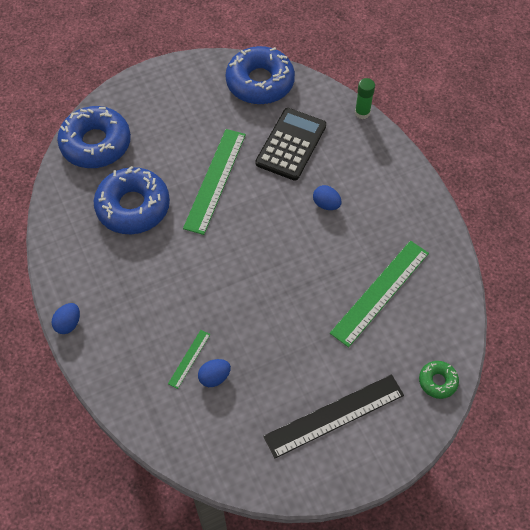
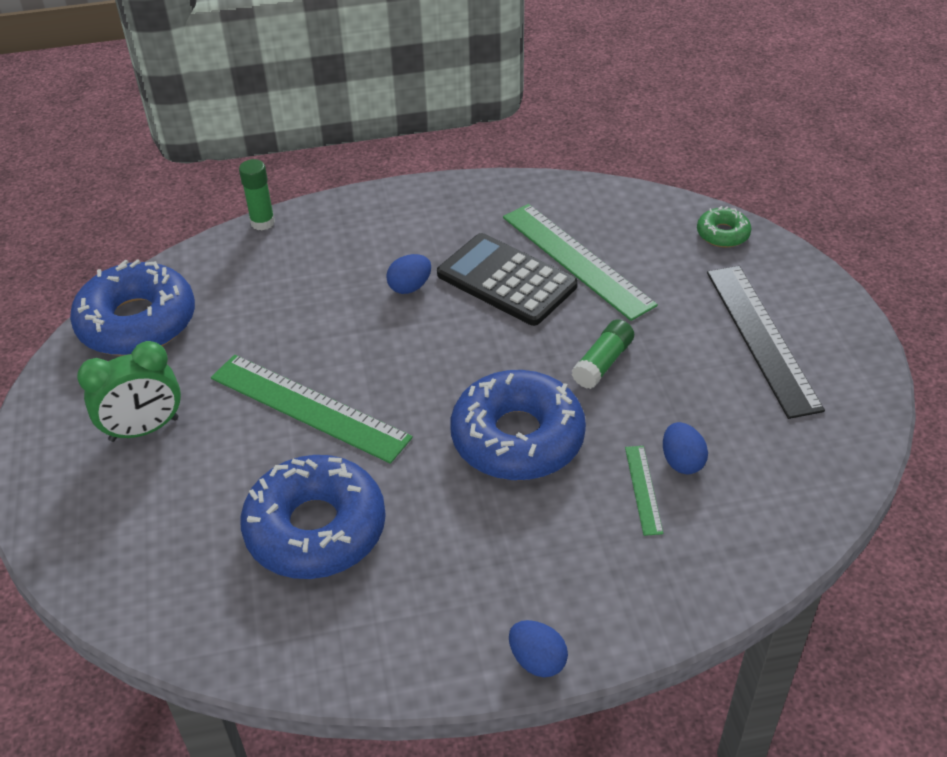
camera: 75 degrees left, 15 degrees down
(96, 144) = (143, 571): blue donut -> blue donut (517, 438)
(183, 113) = (144, 429): none -> green clock
(189, 358) = (643, 489): green ruler -> green ruler turned 45 degrees clockwise
(286, 322) = (603, 363): none -> green glue stick
(291, 144) = (281, 306): black calculator -> black calculator (506, 280)

